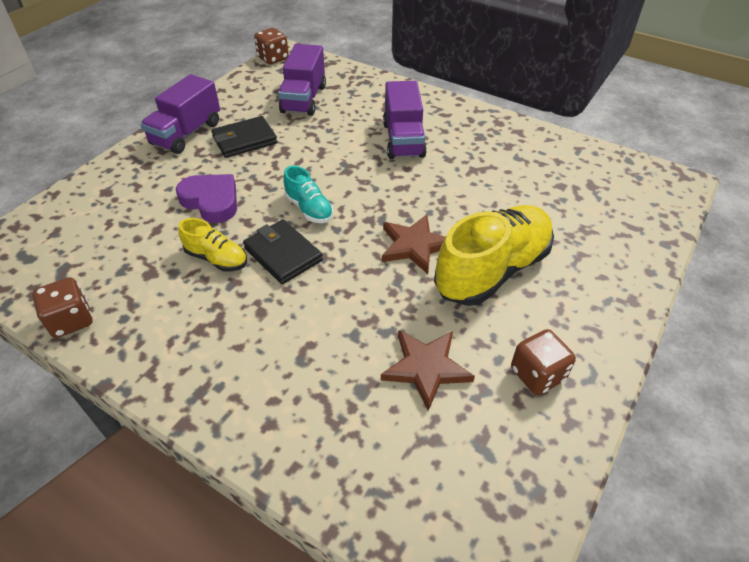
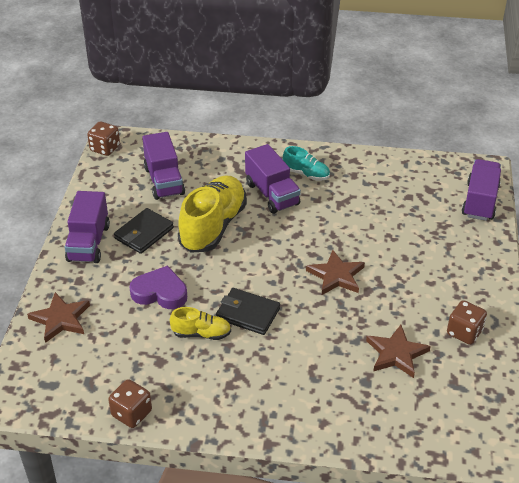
camera: 25 degrees left, 5 degrees down
(96, 195) = (60, 319): none -> brown star
(309, 209) = (240, 273): turquoise shoe -> turquoise shoe (306, 174)
(492, 270) = (399, 275): yellow shoe -> yellow shoe (213, 226)
(651, 216) = (480, 201): none -> purple truck

